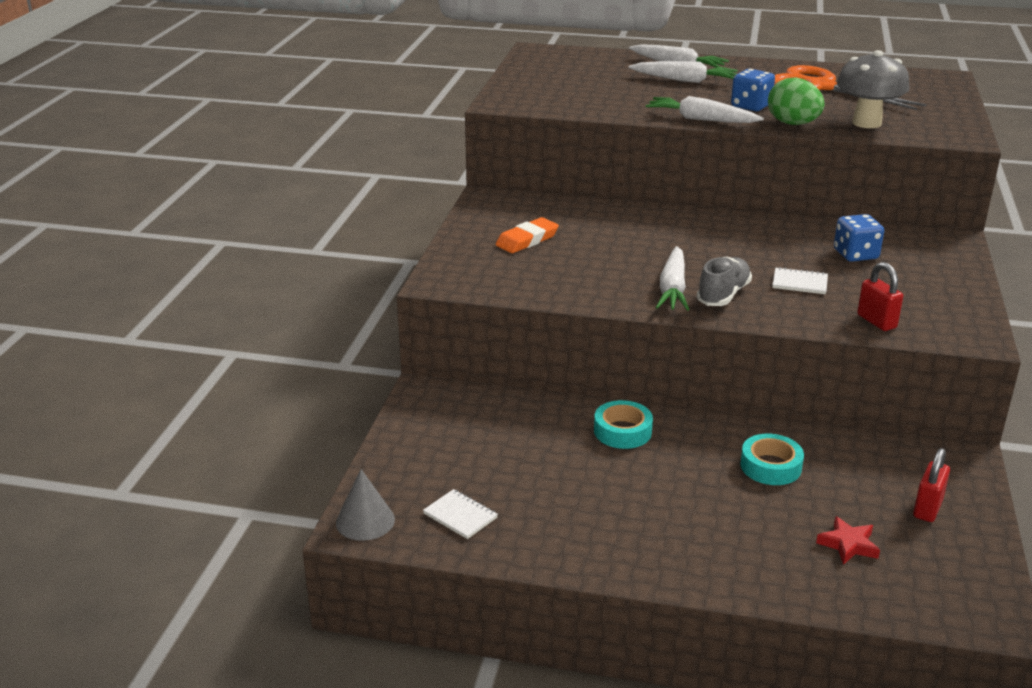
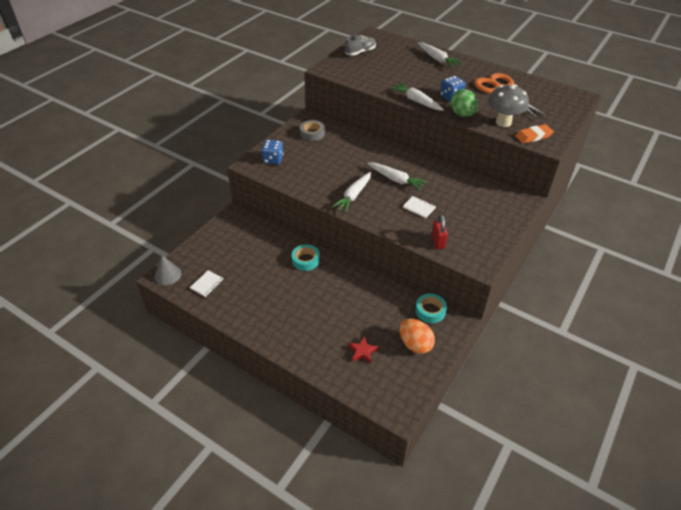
camera: 20 degrees right, 15 degrees up
(460, 516) = (207, 284): white notebook -> white notebook turned 60 degrees clockwise
(515, 218) = (312, 133): none -> grey tape
(527, 240) = (308, 148): orange eraser -> orange eraser (533, 136)
(684, 80) = (431, 71): white carrot -> white carrot (396, 180)
(723, 295) = (375, 205): grey shoe -> grey shoe (360, 52)
(770, 466) = (359, 299): turquoise tape -> turquoise tape (430, 311)
(855, 254) = (462, 197): blue dice -> blue dice (273, 159)
(927, 508) = (415, 344): red padlock -> orange egg

